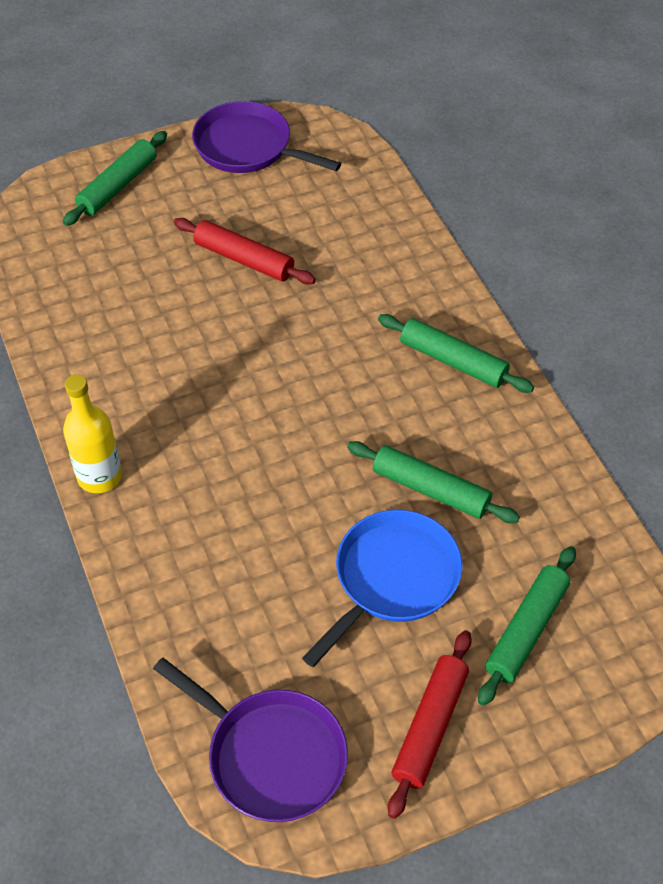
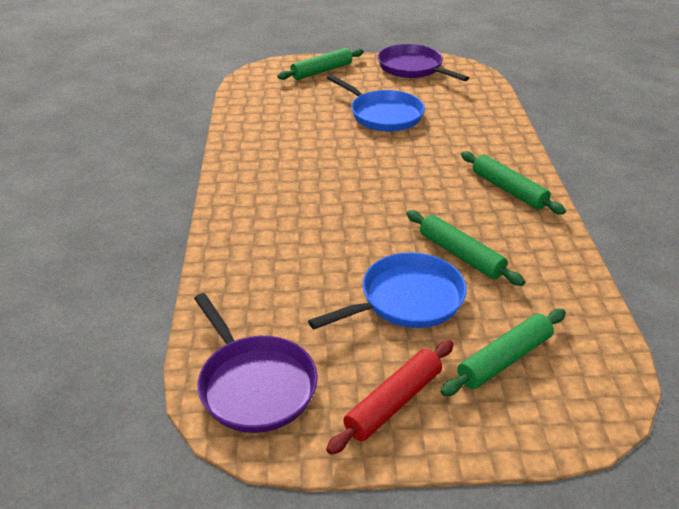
camera: 20 degrees right, 15 degrees down
(99, 476) = (227, 196): yellow bottle -> none
(244, 259) = (383, 115): red rolling pin -> blue pan

